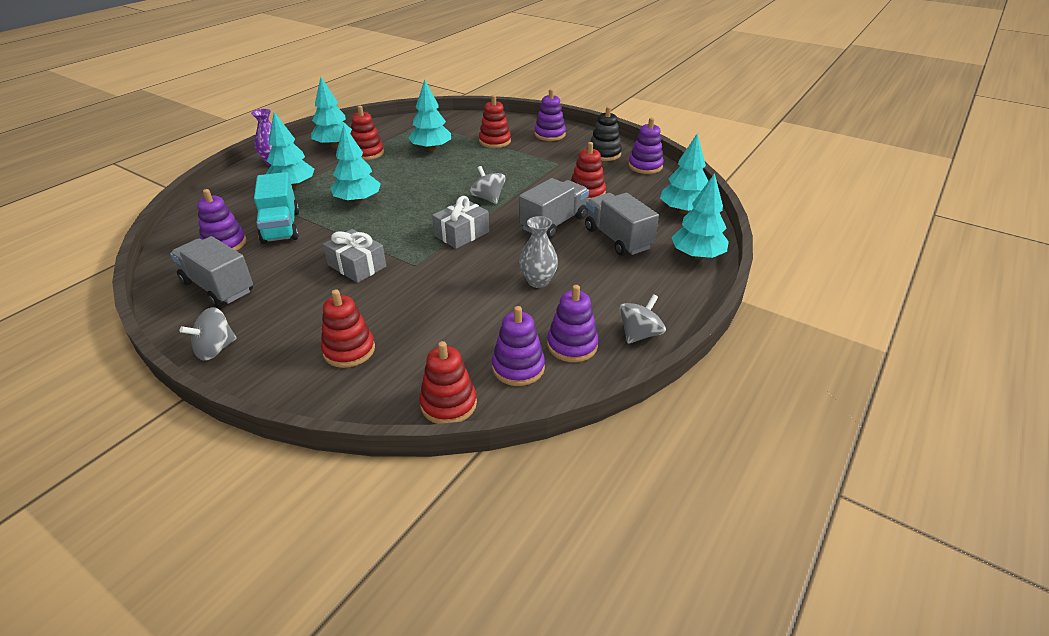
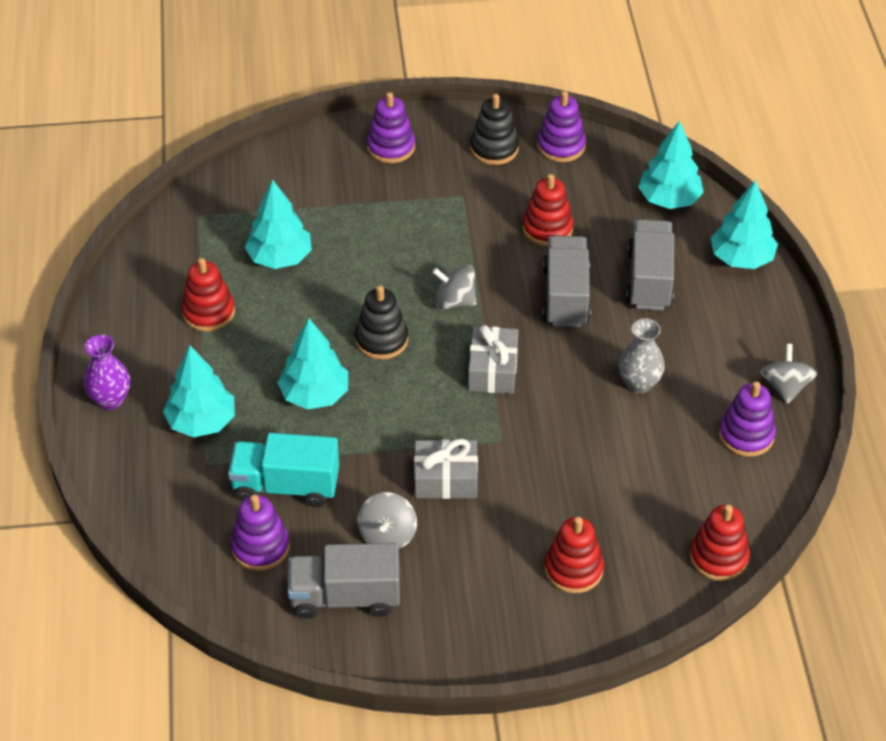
camera: 40 degrees left, 10 degrees up
(215, 349) = (455, 653): grey spinning top -> grey spinning top (387, 535)
(281, 227) = (286, 486): turquoise truck -> turquoise truck turned 150 degrees clockwise
(334, 145) = (144, 324): turquoise tree -> none
(426, 196) = (381, 340): none -> black stacking toy
(495, 141) = (340, 198): red stacking toy -> none
(518, 367) = (730, 487): purple stacking toy -> none
(617, 238) = (649, 280): grey truck -> grey truck turned 75 degrees clockwise

